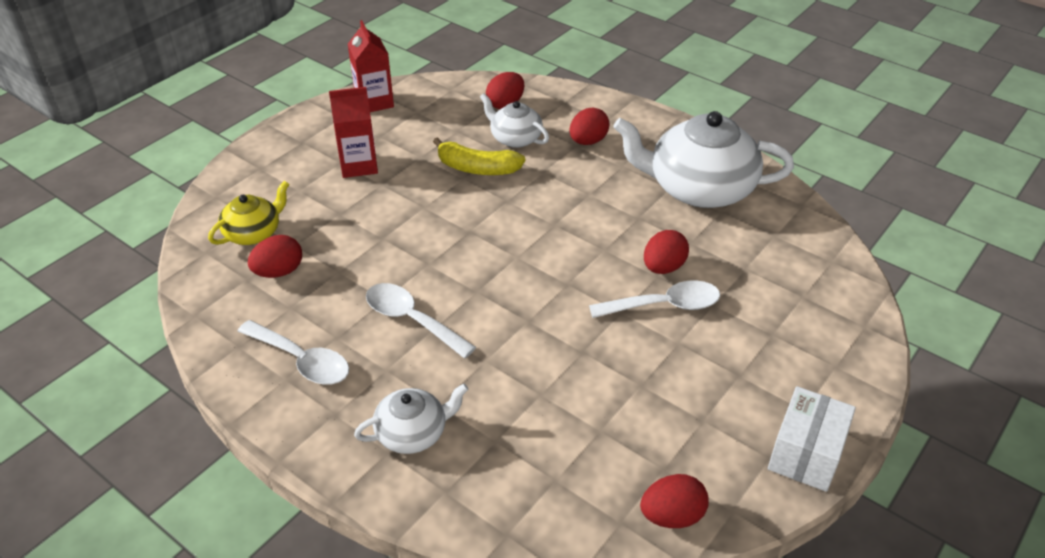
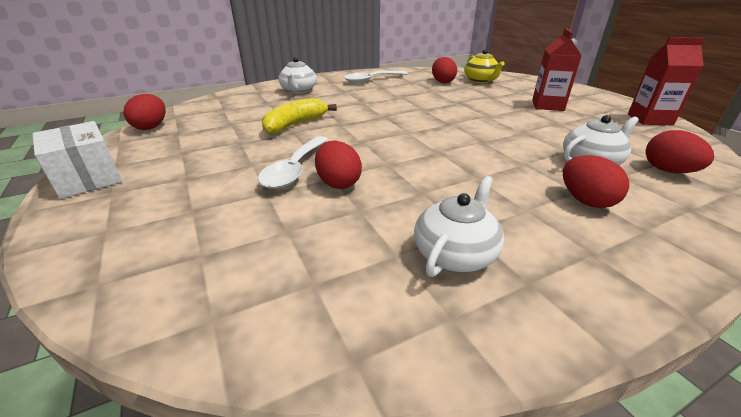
camera: 115 degrees right, 10 degrees down
(411, 320) = (375, 99): white spoon -> none
(477, 168) = (536, 138): yellow banana -> yellow banana (295, 125)
(699, 188) = (455, 253): white teapot -> white teapot, size x0.52

